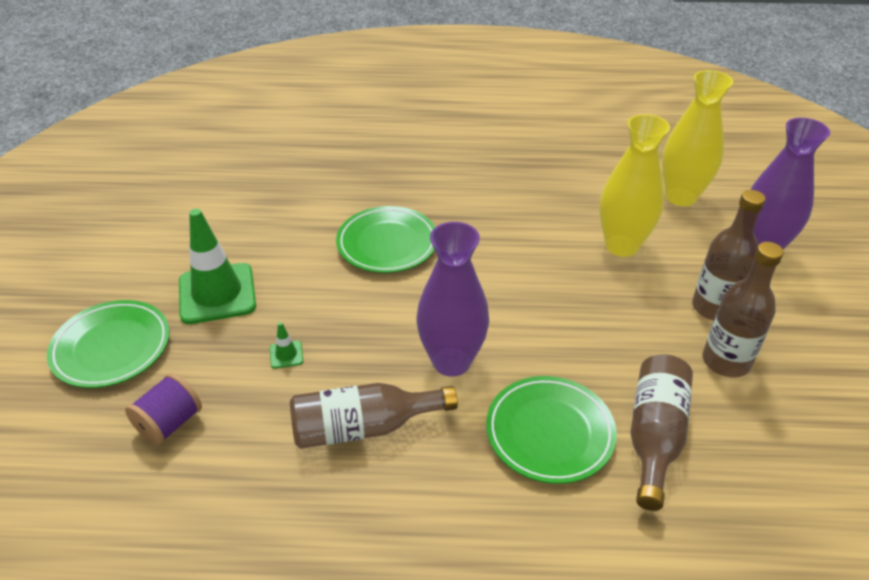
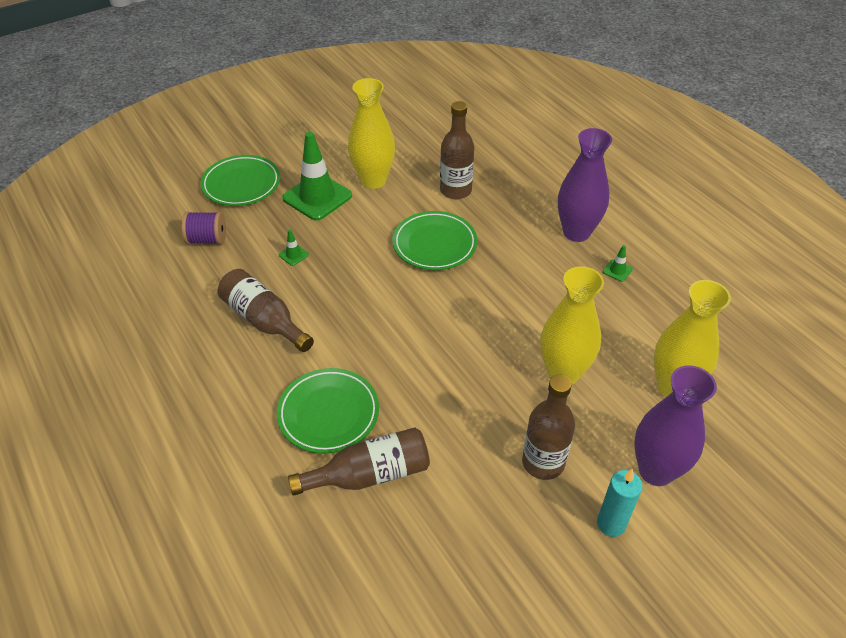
camera: 55 degrees right, 5 degrees up
(245, 241) = (373, 180): none -> yellow vase
(451, 361) = (351, 333): purple vase -> purple vase (576, 232)
(531, 159) = (617, 270): none -> green traffic cone
(726, 361) = (484, 492): brown bottle -> brown bottle (455, 190)
(801, 301) = (611, 524): none -> turquoise candle

